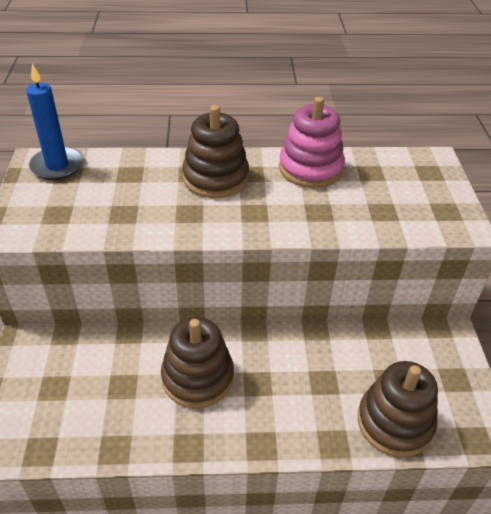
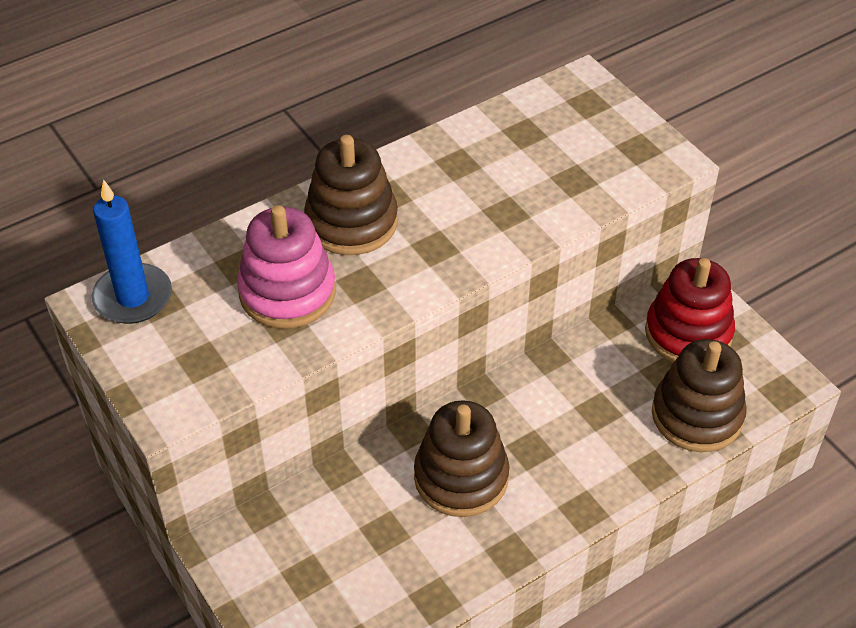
camera: 30 degrees left, 5 degrees up
(310, 168) = (452, 158): pink stacking toy -> pink stacking toy (287, 292)
(427, 362) = (688, 333): none -> red stacking toy

